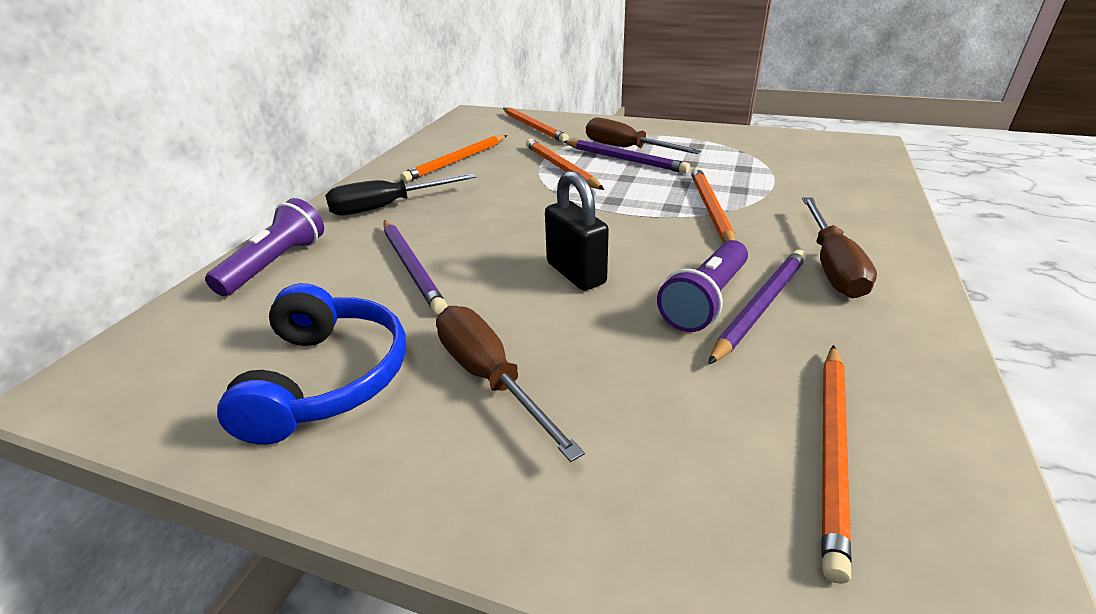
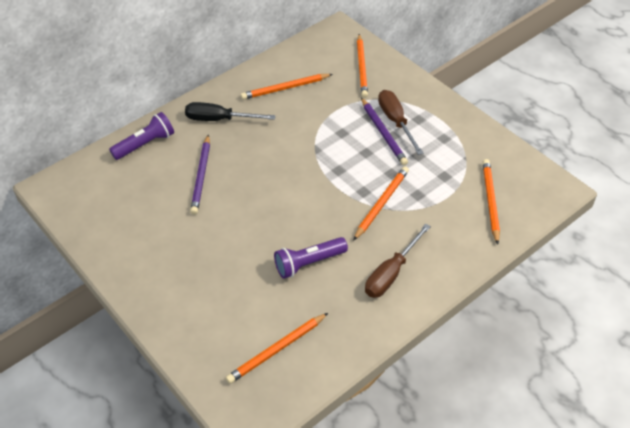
camera: 30 degrees right, 15 degrees up
(327, 378) = (133, 228): blue headphones -> none
(490, 377) = (189, 258): brown screwdriver -> none
(561, 168) = (338, 124): orange pencil -> orange pencil (490, 201)
(576, 273) = (269, 217): black padlock -> none
(760, 307) = (328, 279): purple pencil -> none

